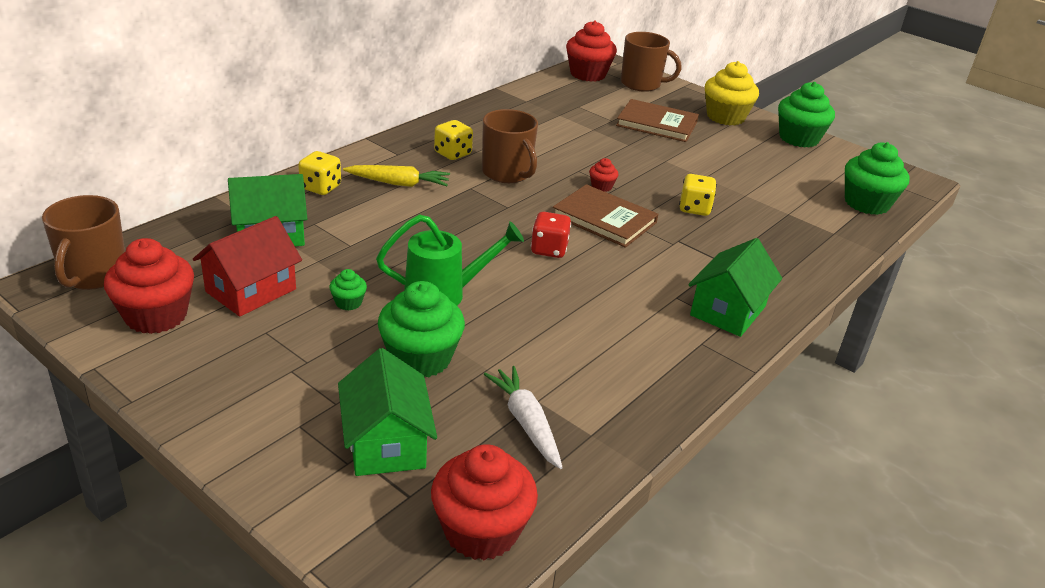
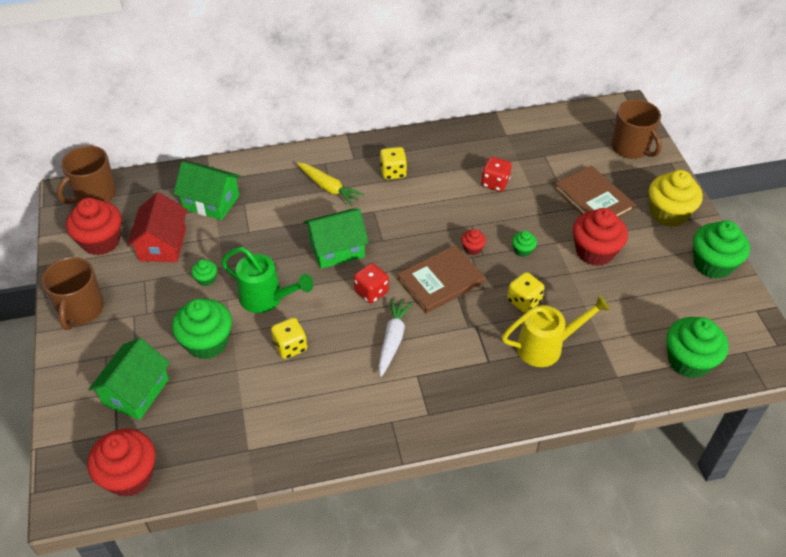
camera: 40 degrees right, 15 degrees up
(251, 290) = (162, 244): red house -> red house turned 75 degrees counterclockwise
(320, 187) = (275, 172): yellow dice -> yellow dice (290, 347)
(507, 173) = (414, 207): brown mug -> brown mug (81, 310)
(526, 423) = (220, 421): white carrot -> white carrot (393, 340)
(560, 136) = (495, 183): none -> red dice
(588, 74) = (593, 120): red cupcake -> red cupcake (595, 251)
(604, 219) = (441, 281): brown book -> brown book turned 75 degrees clockwise
(646, 174) = (522, 250): none -> green cupcake
(728, 311) = (441, 405): green house -> green house (337, 249)
(754, 233) = (546, 347): none -> yellow watering can

